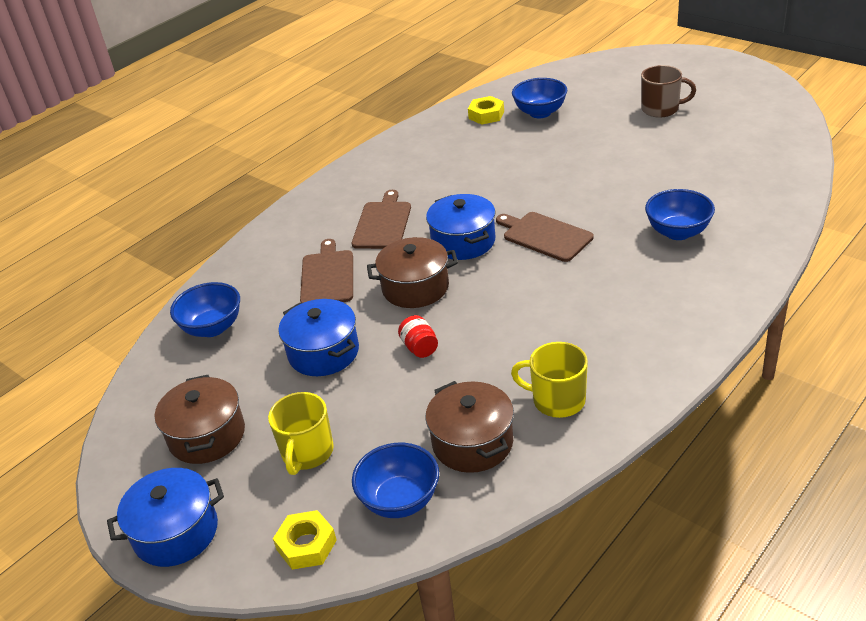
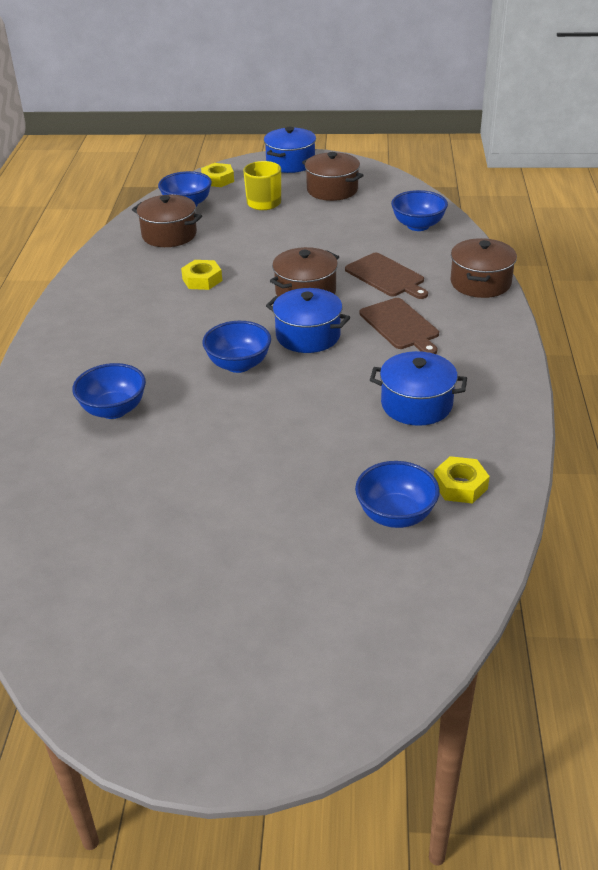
camera: 140 degrees right, 0 degrees up
(268, 238) = (480, 283): none -> brown pot
(323, 352) = (319, 239): blue pot -> blue pot (416, 404)
(419, 348) = (256, 262): red jar -> none
(496, 346) = (202, 280): none -> yellow nut
(545, 236) = (238, 364): brown cutting board -> blue bowl
(557, 400) = (133, 267): yellow mug -> none
(661, 109) = (236, 583): brown mug -> none

